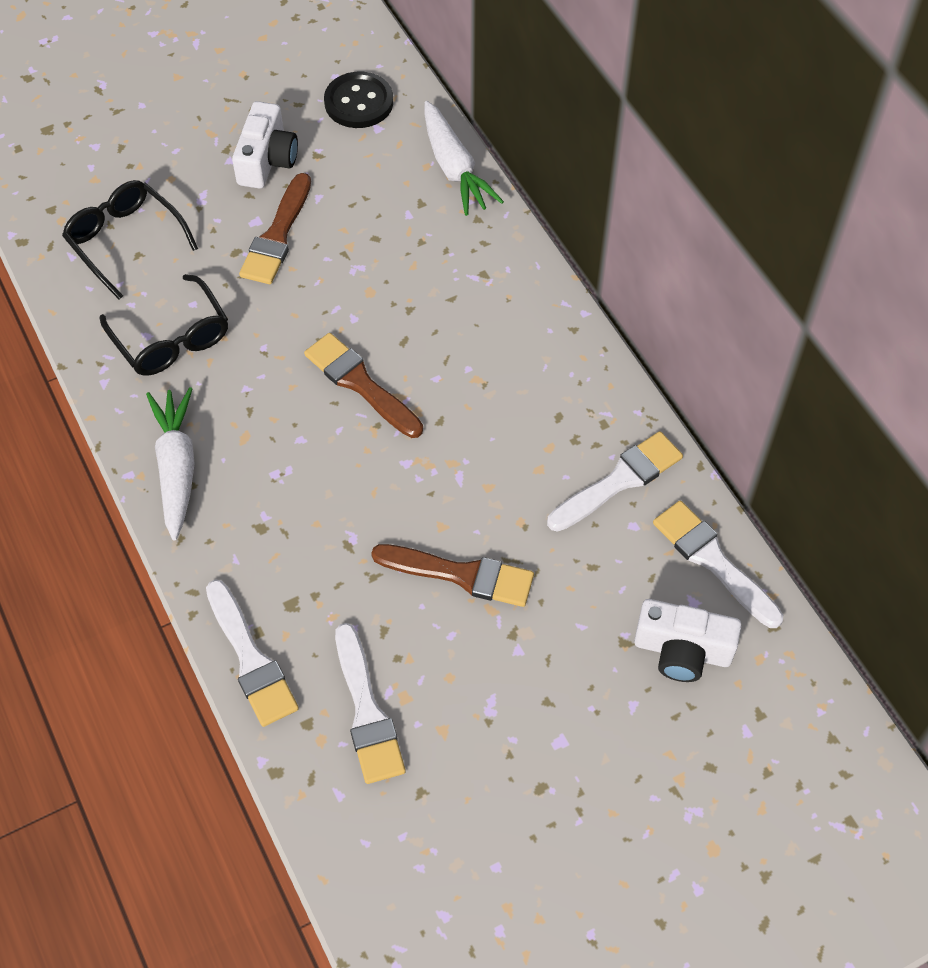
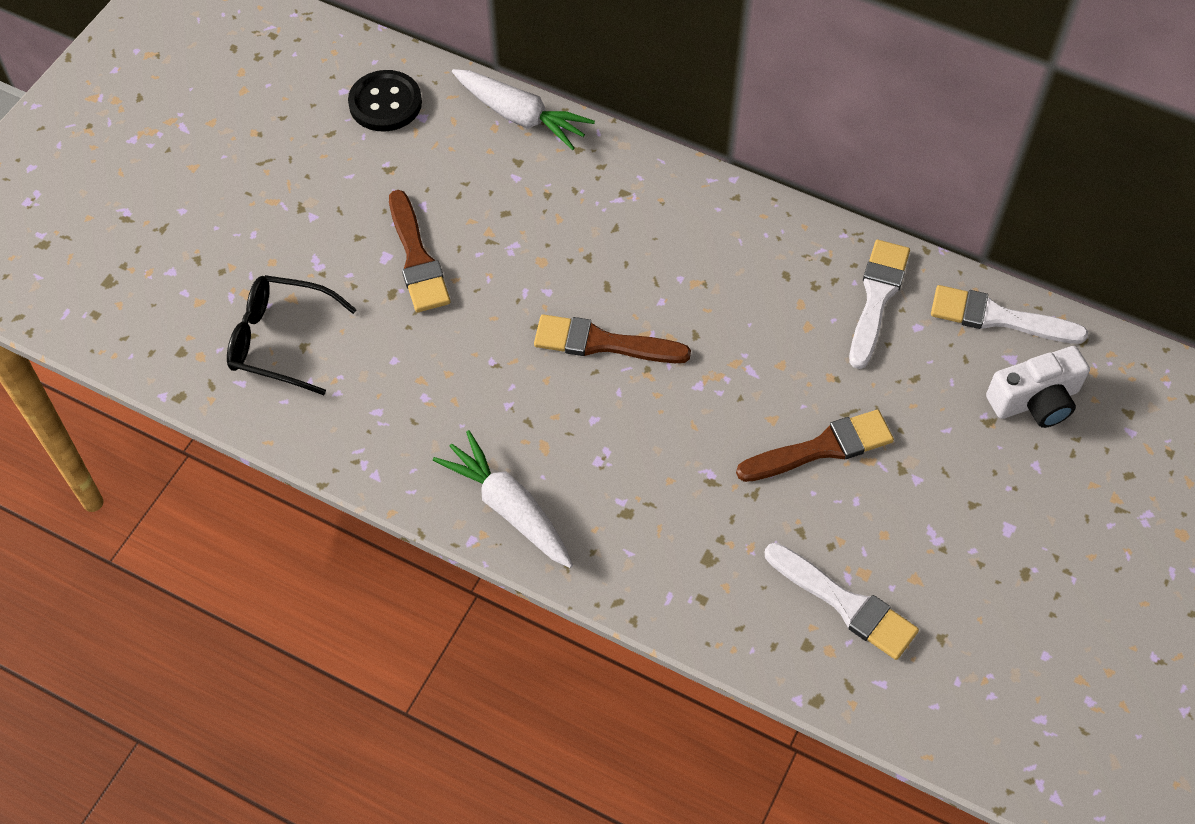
camera: 35 degrees left, 0 degrees up
(171, 338) = (402, 401): black glasses -> none
(251, 659) = (716, 624): white brush -> none
(267, 160) = (347, 197): white camera -> none

